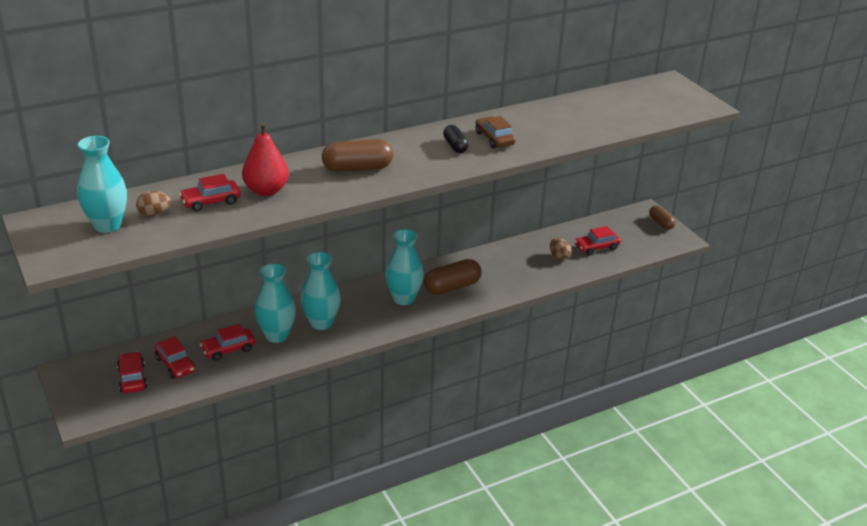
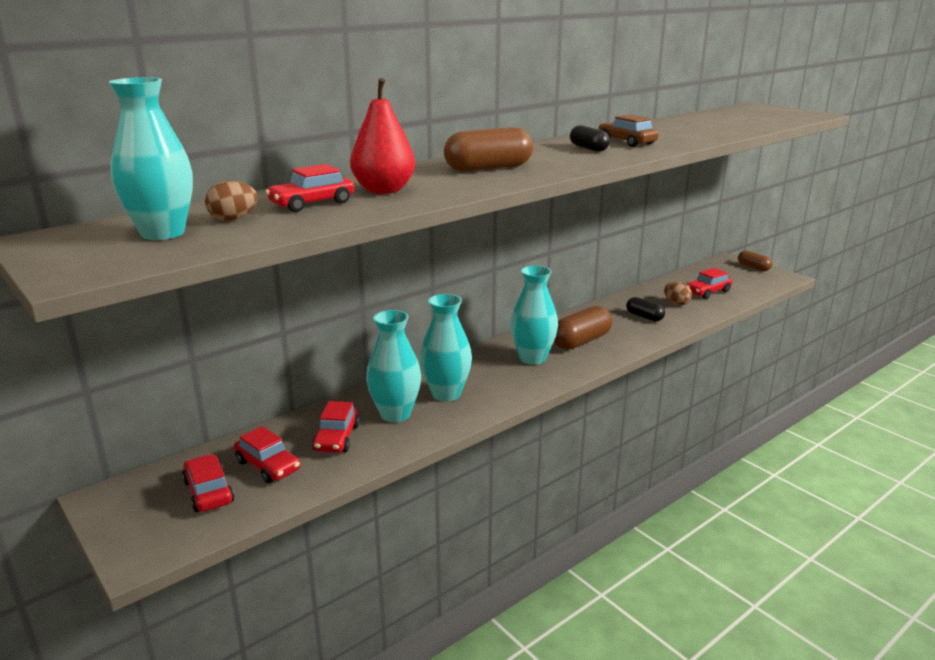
camera: 10 degrees left, 10 degrees down
(228, 349) = (337, 438): red car -> red car turned 45 degrees counterclockwise
(521, 268) = (644, 317): none -> black capsule

